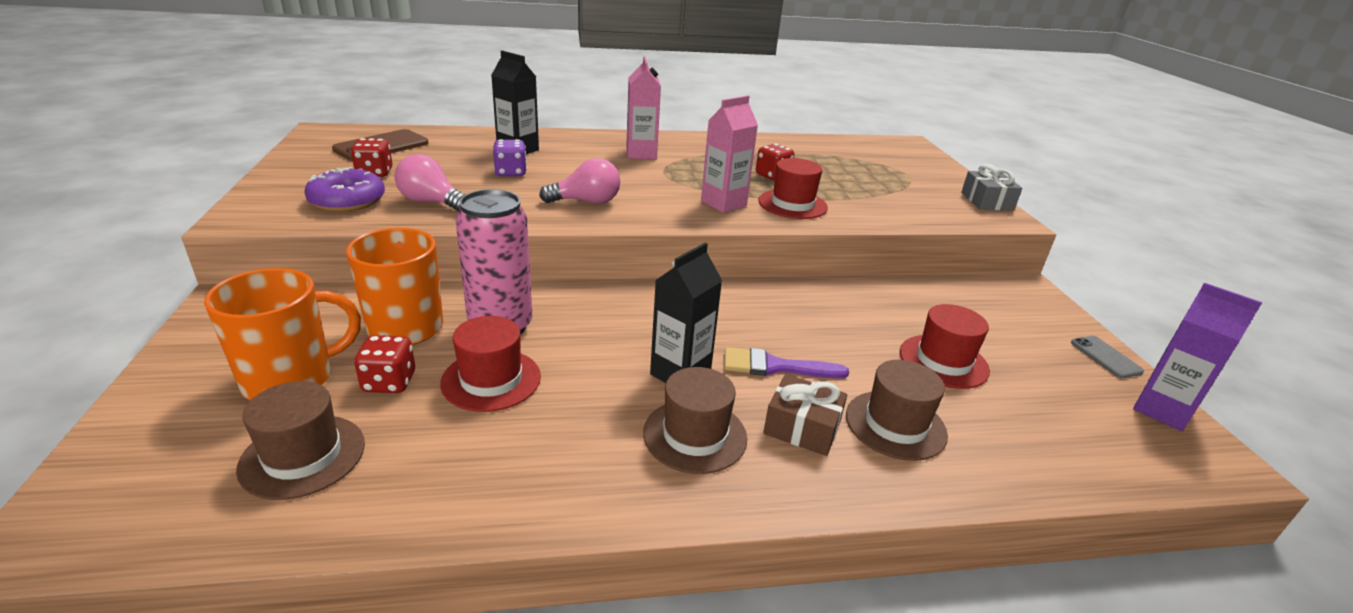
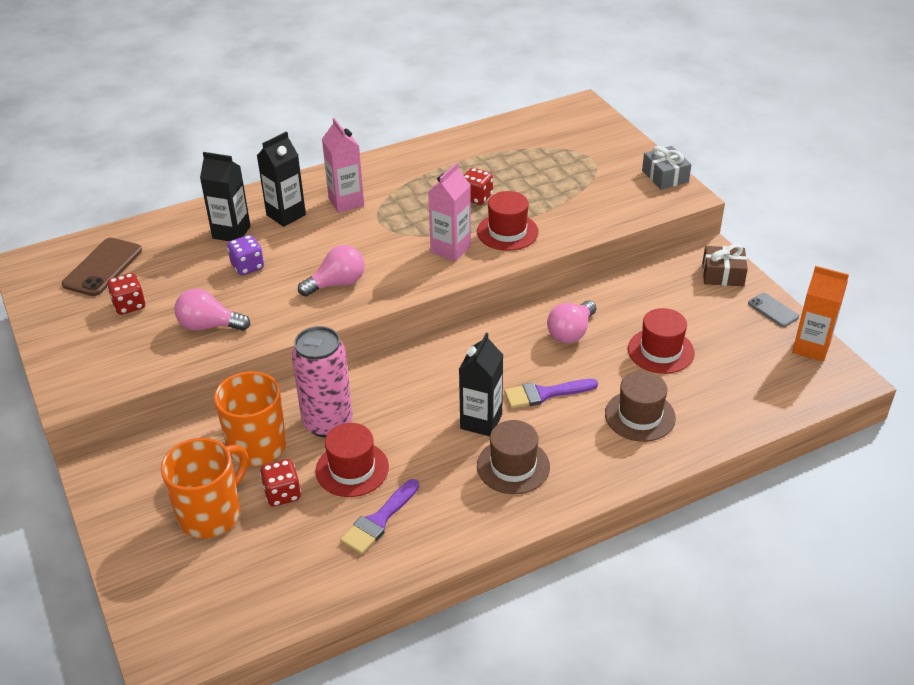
camera: 15 degrees left, 10 degrees up
(303, 456) = (270, 562): brown hat -> none
(347, 200) = (137, 346): purple donut -> none
(478, 448) = (379, 520): none -> purple brush
(578, 150) = (286, 215): none -> black carton
(802, 427) = (580, 438): brown gift -> brown gift (722, 274)
(833, 316) = (571, 332): none -> pink light bulb
(1162, 410) = (811, 348): purple carton -> orange carton

